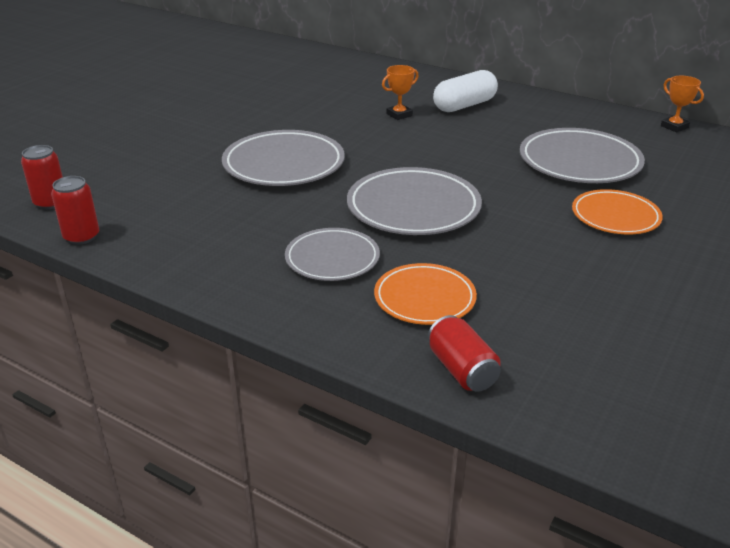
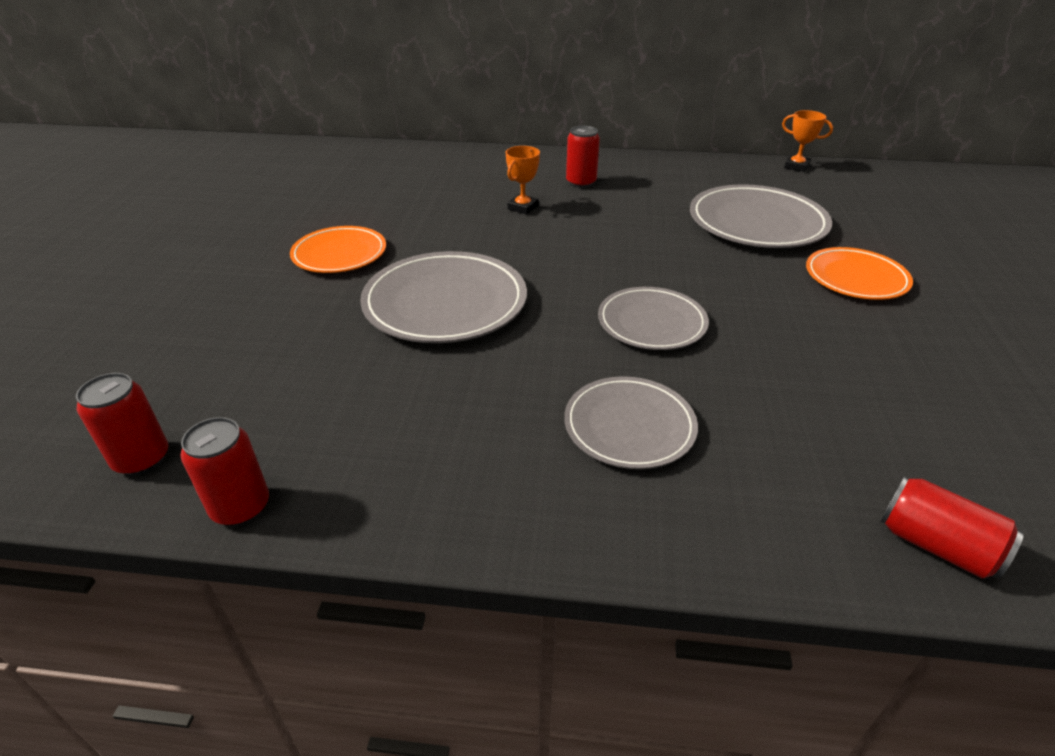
camera: 25 degrees left, 5 degrees up
(413, 207) = (651, 323): grey plate -> grey plate, size x0.64
(424, 298) = (789, 449): orange plate -> orange plate (339, 254)
(464, 105) = (581, 182): white capsule -> red can

